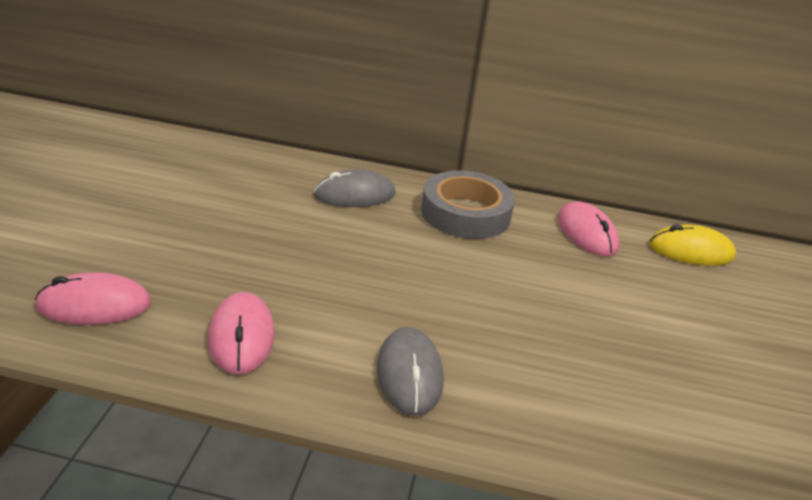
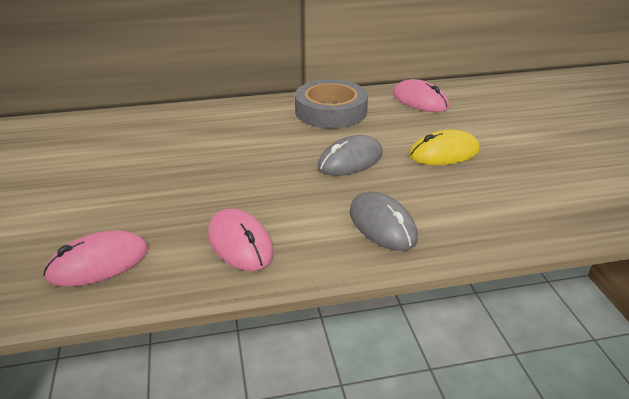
camera: 20 degrees left, 0 degrees up
(355, 194) = (241, 122): grey mouse -> grey mouse (350, 160)
(691, 250) = (490, 92): yellow mouse -> yellow mouse (444, 153)

